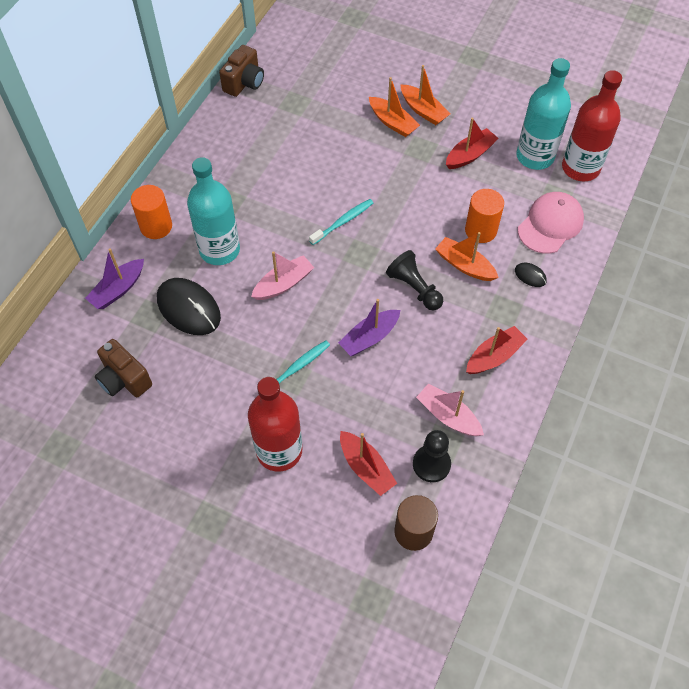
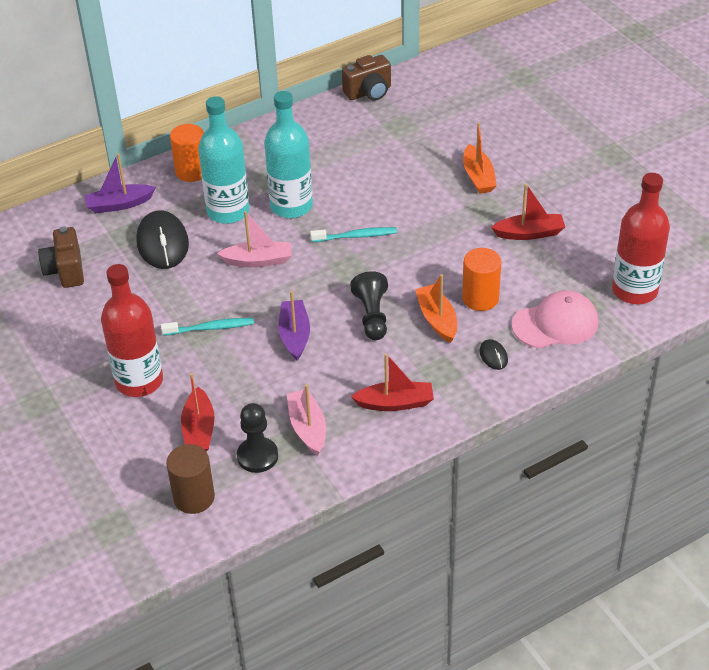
camera: 35 degrees right, 15 degrees down
(369, 337) = (294, 335): purple boat -> purple boat turned 90 degrees clockwise
(423, 110) = (518, 179): orange boat -> none
(535, 156) = (595, 261): turquoise bottle -> turquoise bottle (291, 206)

